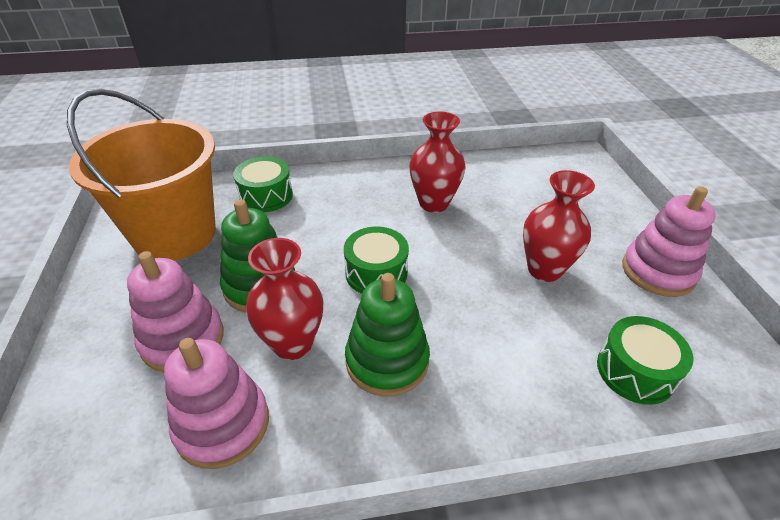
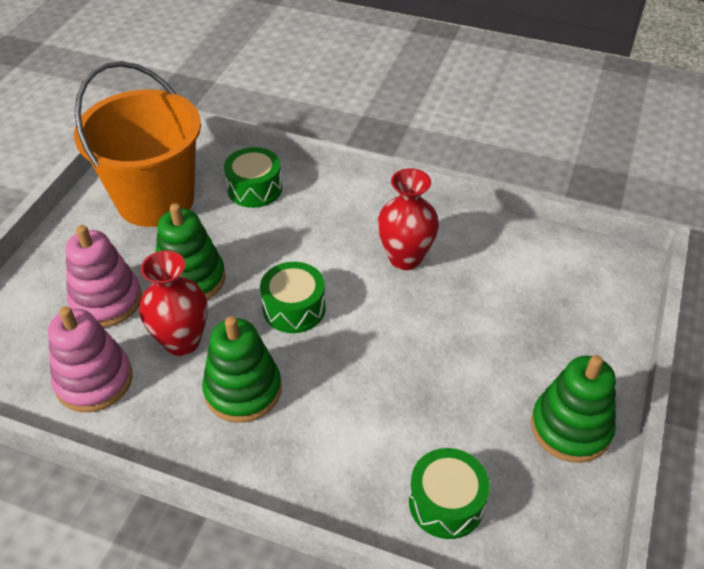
camera: 30 degrees right, 5 degrees up
(544, 269) = (453, 373): red vase -> none
(658, 272) = (570, 427): pink stacking toy -> green stacking toy

